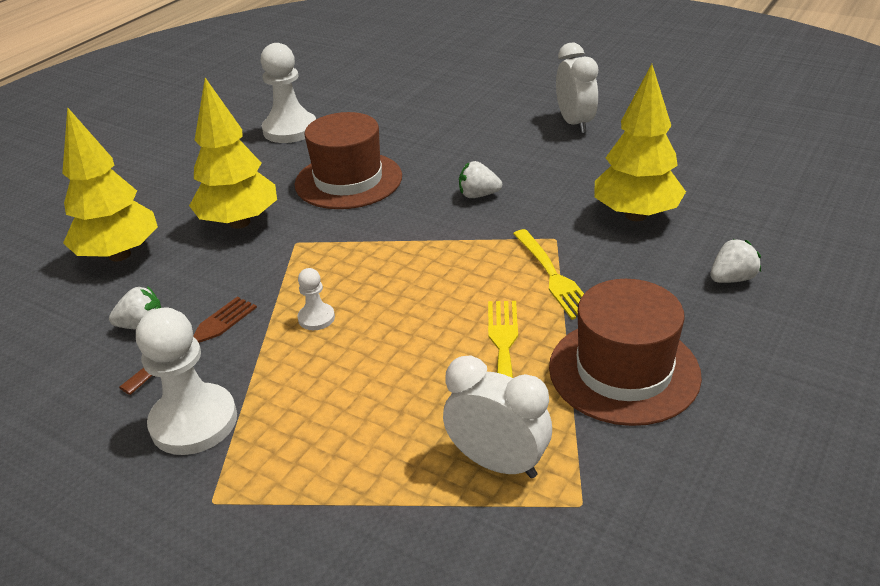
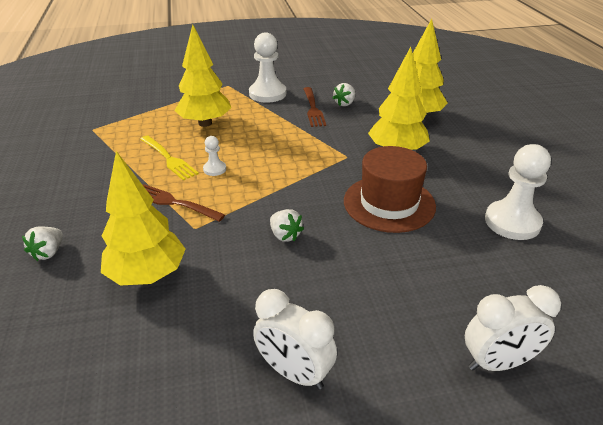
camera: 135 degrees right, 0 degrees up
(316, 318) = (276, 134): white pawn -> white pawn (214, 169)
(379, 401) = (205, 123): none -> yellow tree
(478, 195) = (285, 235): white strawberry -> white strawberry turned 90 degrees clockwise
(497, 463) = (135, 126): white clock -> white clock (498, 362)
(552, 276) = (175, 203): yellow fork -> brown fork
(624, 371) = (98, 174): brown hat -> none

